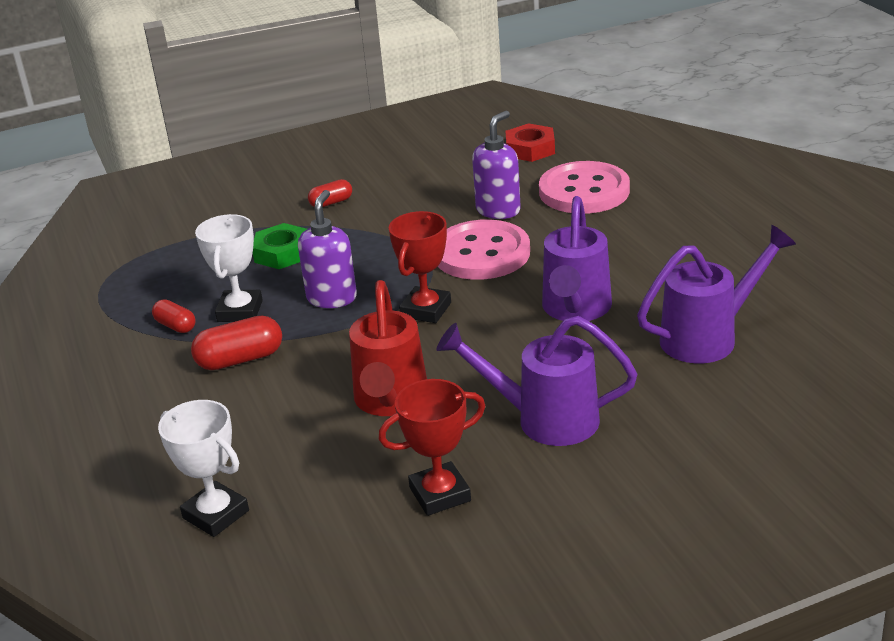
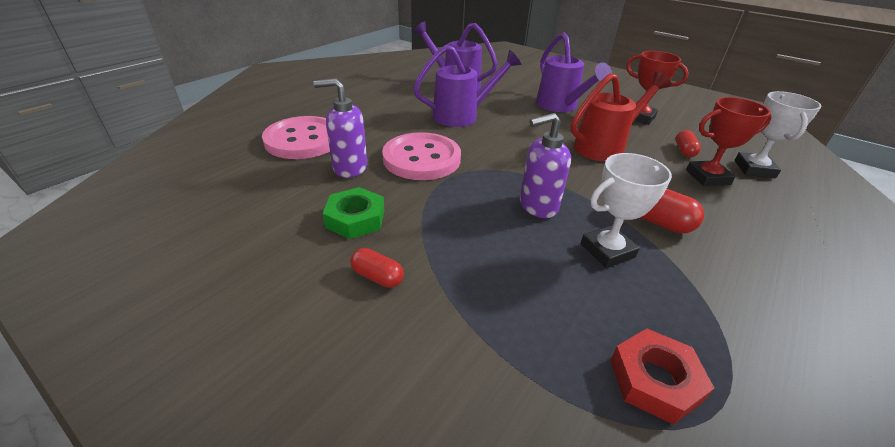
camera: 125 degrees left, 5 degrees up
(175, 326) = (673, 283): red capsule -> red capsule (684, 151)
(282, 253) = (500, 268): green nut -> green nut (355, 218)
(426, 310) = (510, 161): red trophy -> red trophy (707, 177)
(530, 149) = (218, 180): red nut -> red nut (655, 380)

